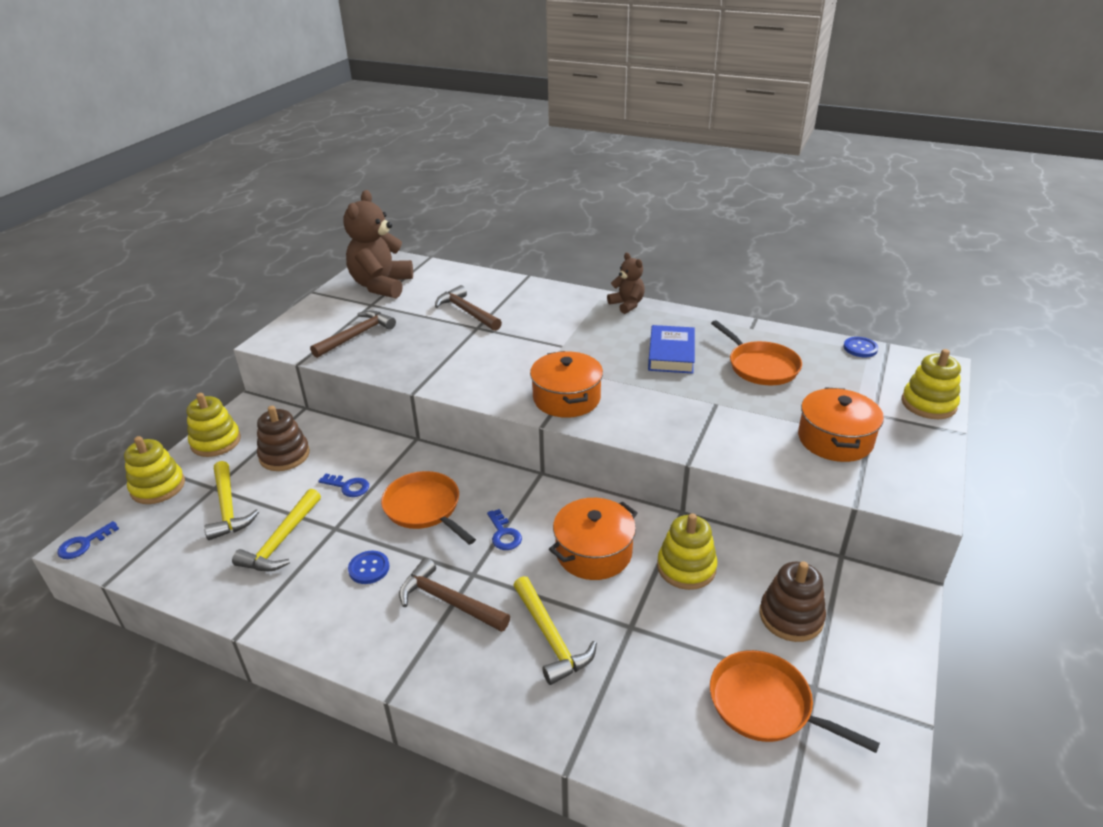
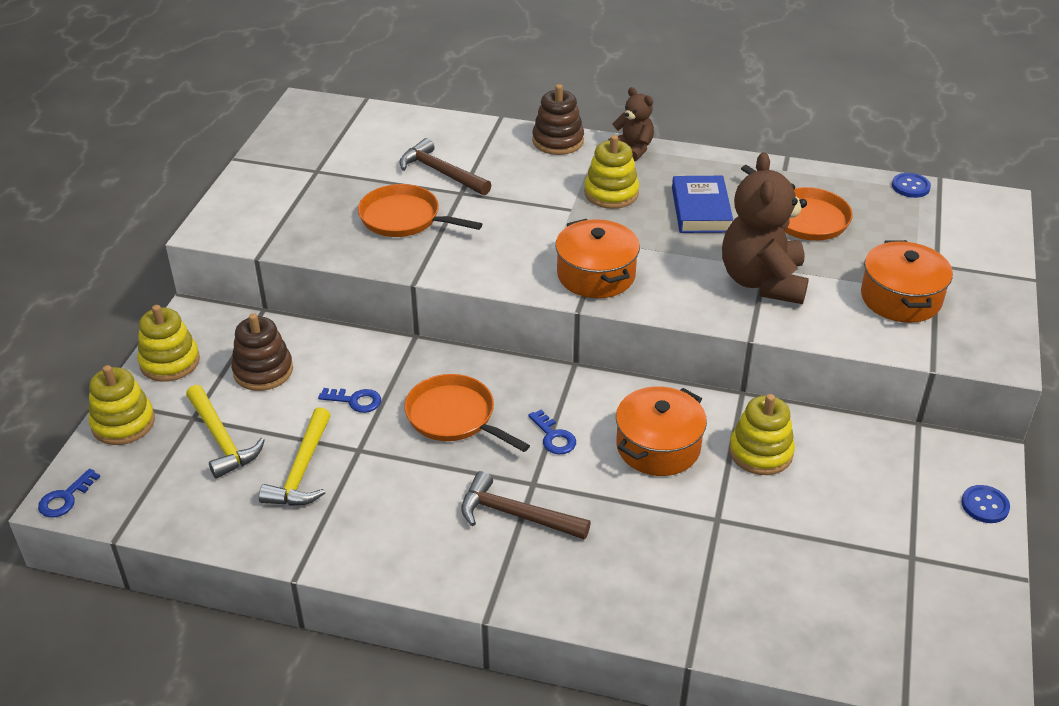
camera: 10 degrees left, 5 degrees up
(356, 335) = (315, 214): brown hammer -> none
(369, 568) = (415, 490): blue button -> blue button (985, 505)
(381, 286) = (319, 144): brown teddy bear -> brown teddy bear (762, 281)
(551, 638) = (637, 540): yellow hammer -> none
(765, 704) = (867, 578): orange pan -> orange pan (404, 218)
(791, 616) = (878, 491): brown stacking toy -> brown stacking toy (558, 141)
(928, 404) = (992, 248): yellow stacking toy -> yellow stacking toy (611, 193)

